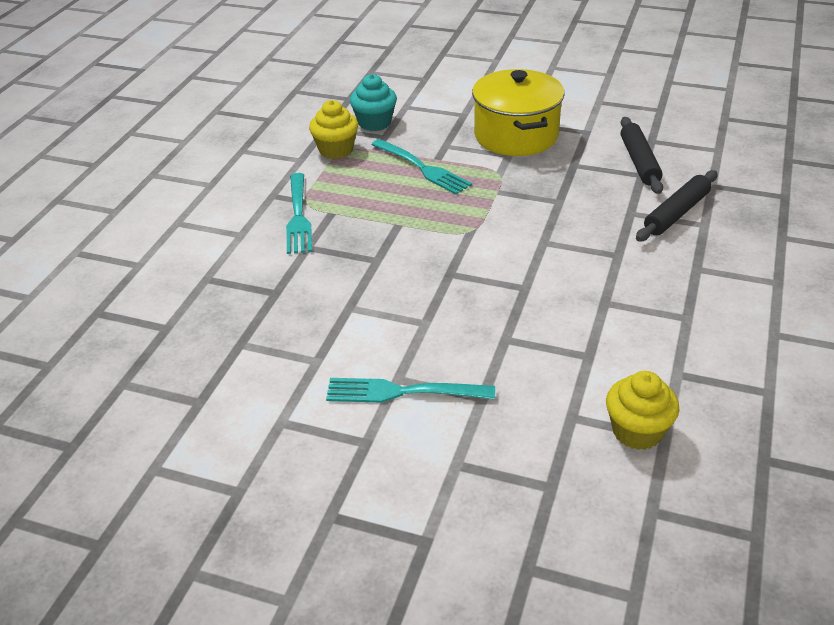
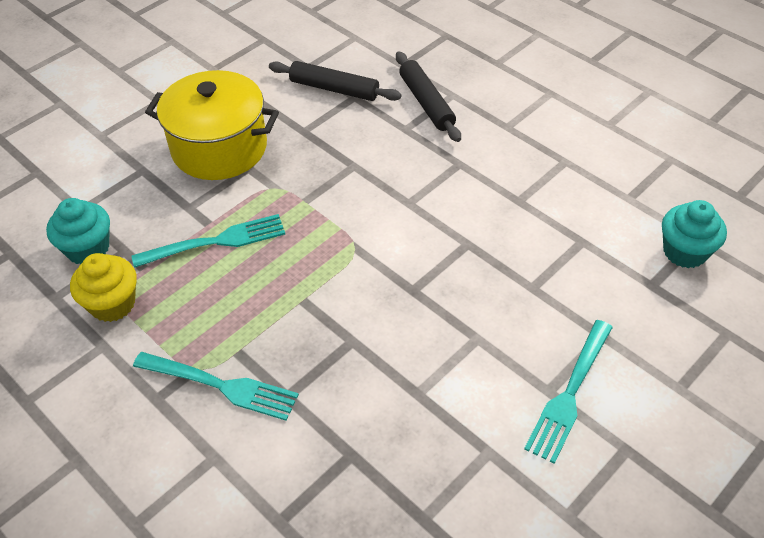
camera: 65 degrees left, 10 degrees up
(637, 431) = (684, 252): yellow cupcake -> turquoise cupcake

